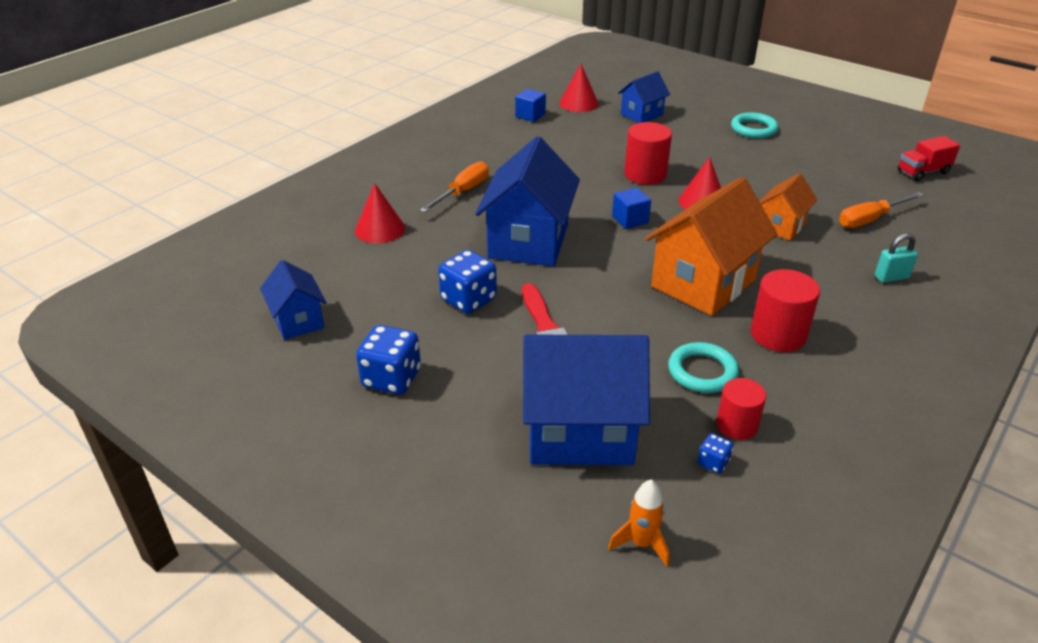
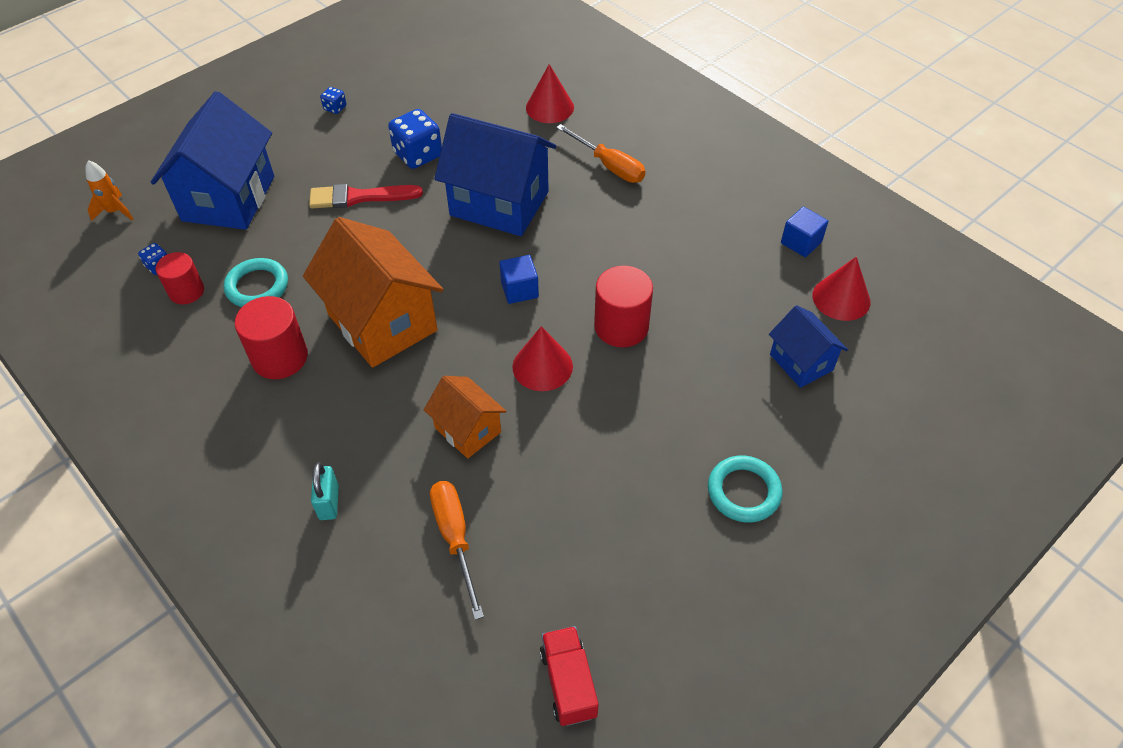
camera: 100 degrees right, 15 degrees up
(298, 321) = (425, 63): blue house -> none
(391, 378) = (335, 108): blue dice -> blue dice, size x0.49

